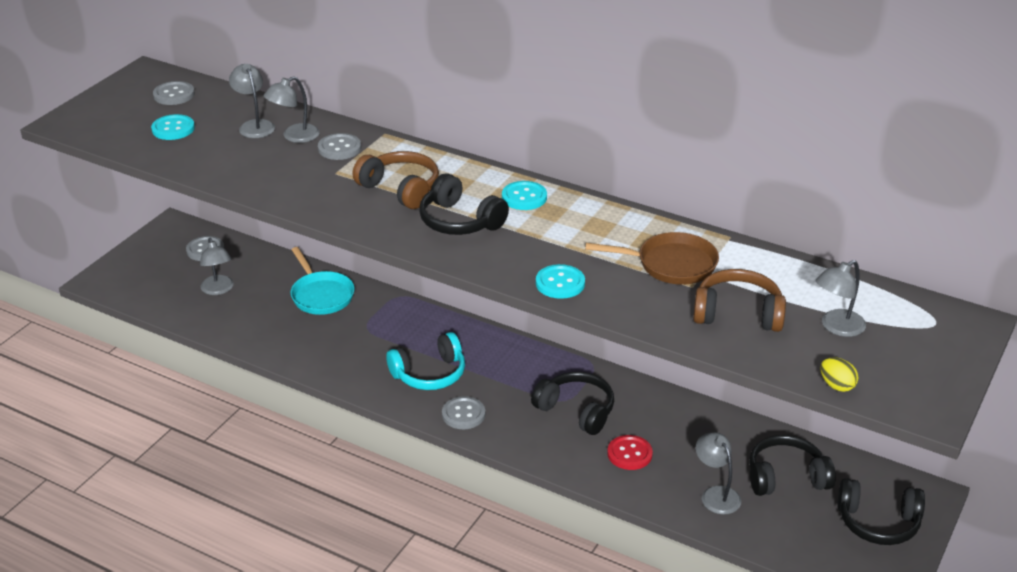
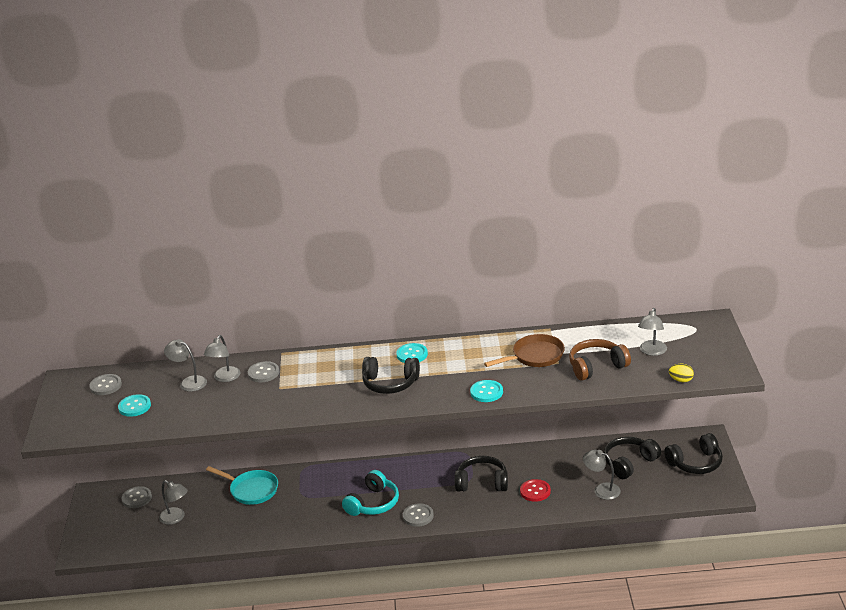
camera: 30 degrees left, 5 degrees down
(400, 189) = (332, 380): brown headphones -> none

